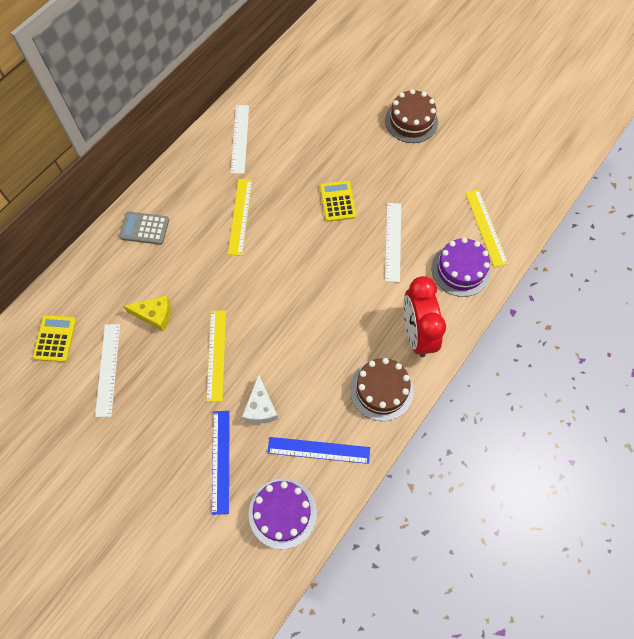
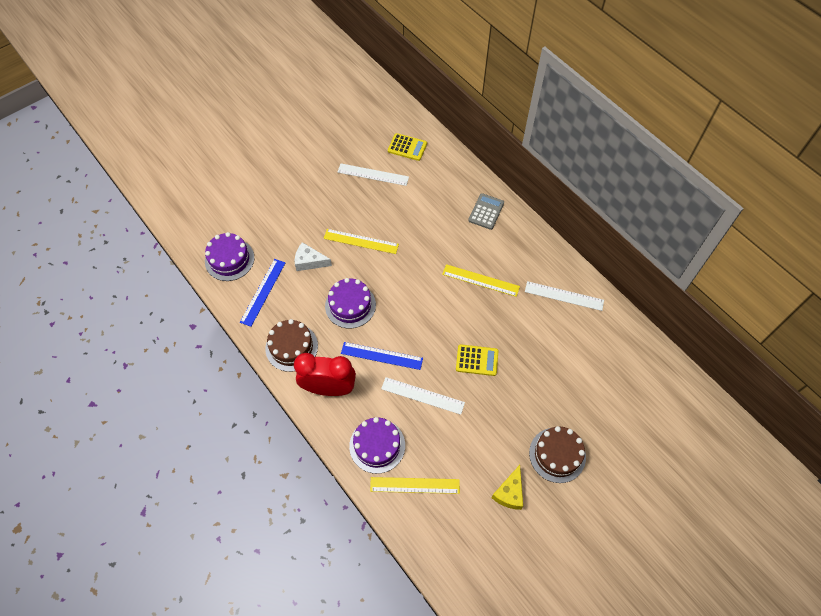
camera: 105 degrees right, 5 degrees down
(154, 315) = (407, 207): yellow cheese -> yellow cheese (509, 492)
(221, 461) = (280, 230): blue ruler -> blue ruler (381, 356)
(308, 341) = (350, 305): none -> purple cake

